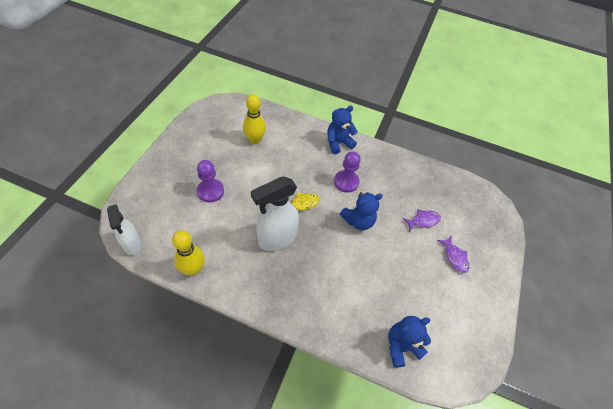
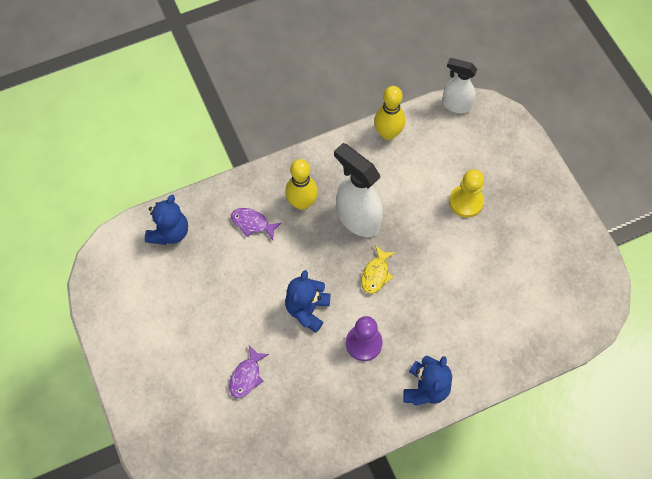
camera: 140 degrees right, 10 degrees up
(210, 191) = (466, 202): purple pawn -> yellow pawn
(255, 140) = (506, 296): yellow bowling pin -> yellow bowling pin (302, 203)
(276, 238) = (357, 219): white spray bottle -> white spray bottle turned 60 degrees counterclockwise
(454, 257) = (184, 363): purple fish -> purple fish (252, 223)

